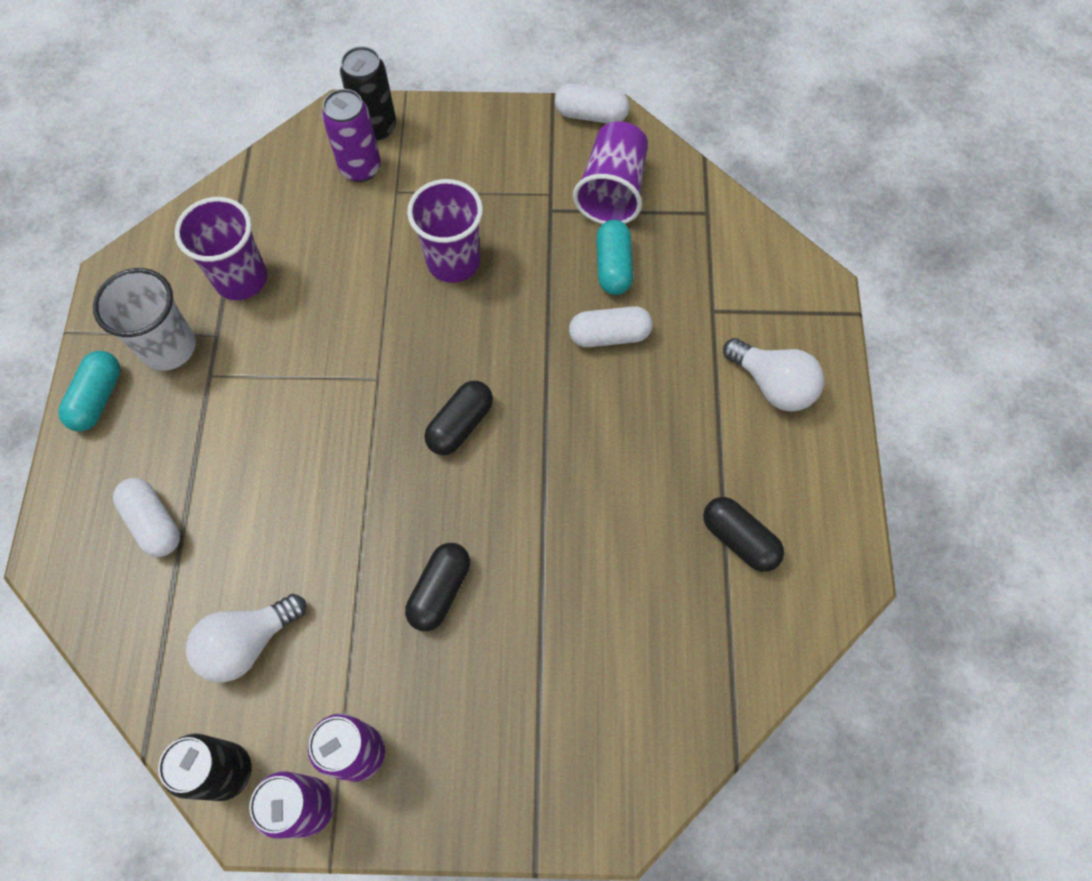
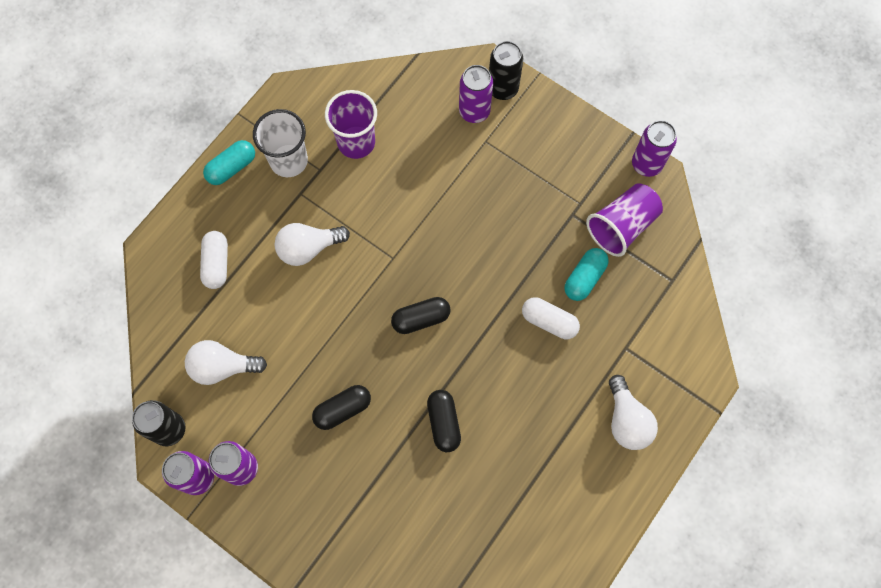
camera: 35 degrees right, 5 degrees up
(264, 431) = (308, 248): none -> white light bulb
(453, 261) = (488, 211): purple cup -> none
(591, 115) = (646, 164): white capsule -> purple can
(739, 539) = (533, 499): black capsule -> black capsule (443, 423)

